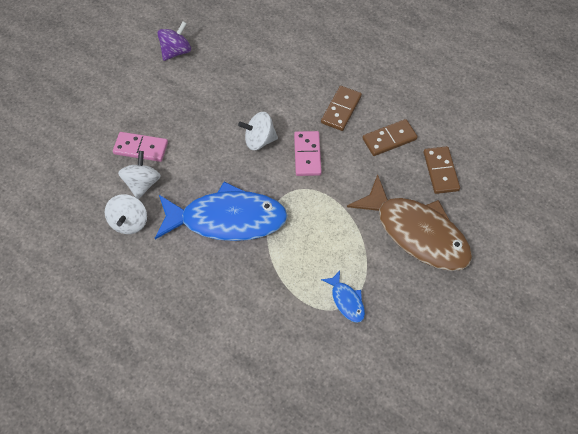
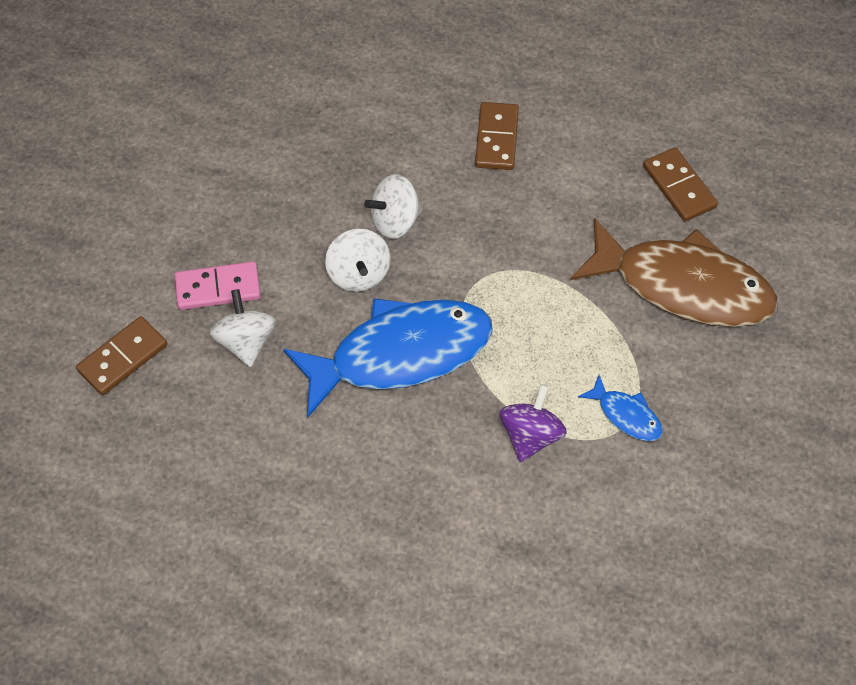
camera: 20 degrees left, 0 degrees up
(129, 222) = (253, 406): white spinning top -> white spinning top (358, 274)
(176, 51) = (202, 122): purple spinning top -> purple spinning top (530, 436)
(307, 155) = (476, 221): pink domino -> none
(389, 139) = (586, 161): brown domino -> brown domino (122, 358)

